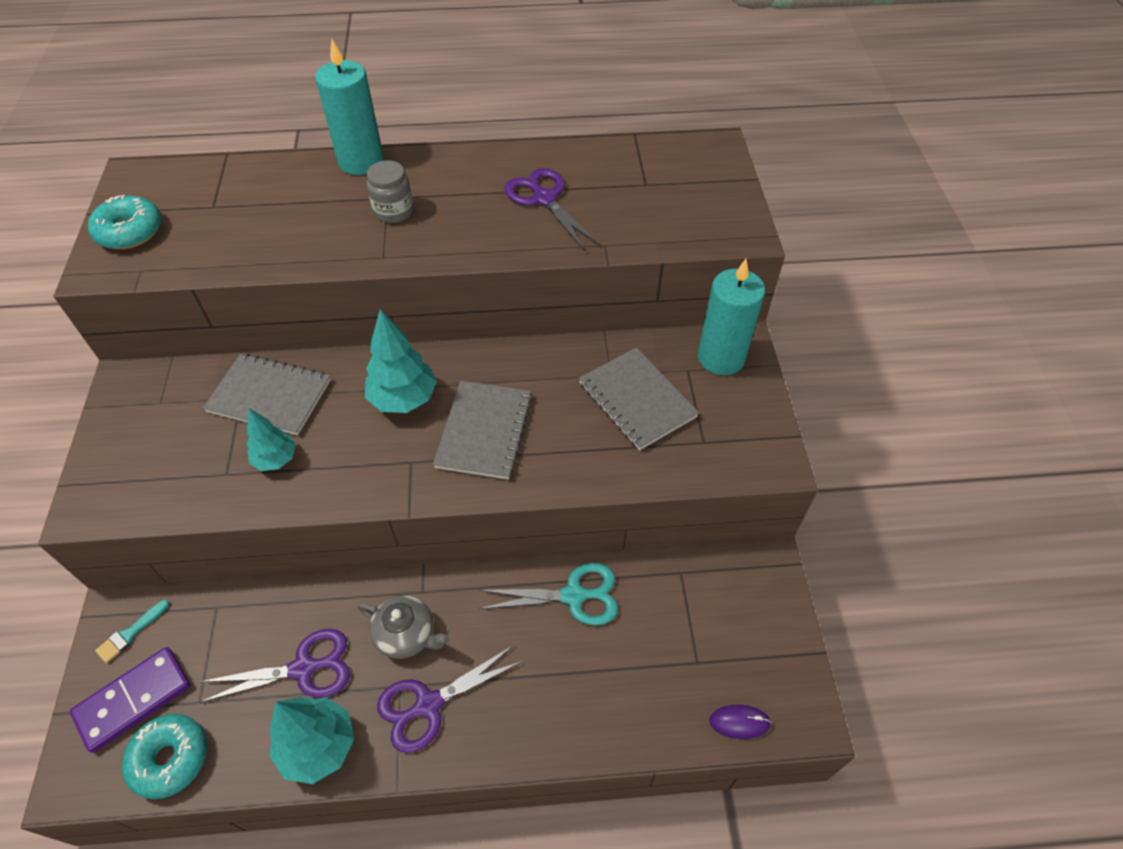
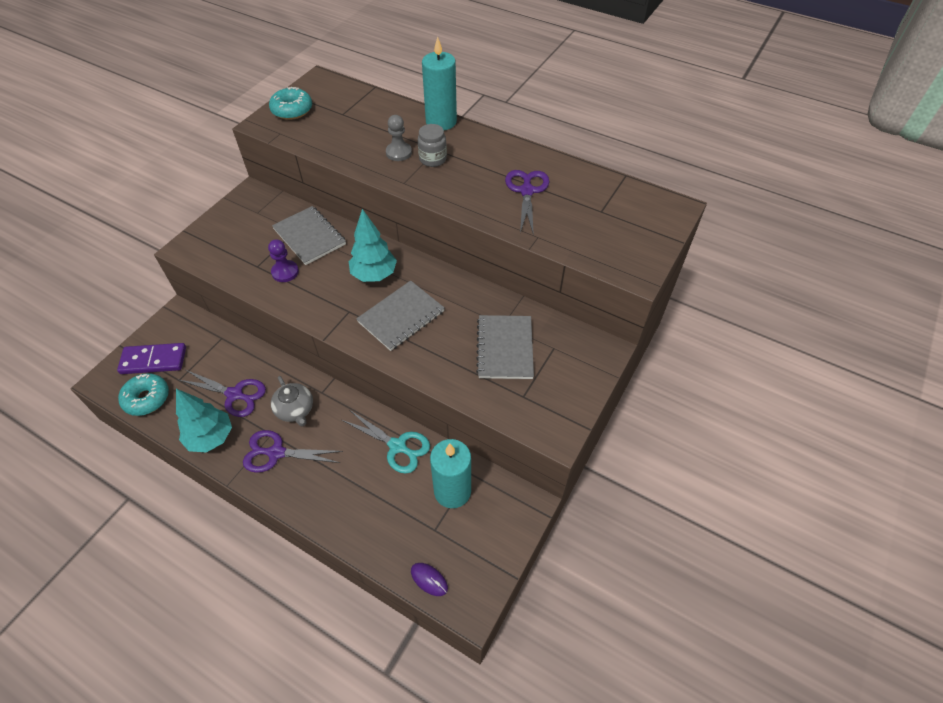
camera: 35 degrees right, 0 degrees up
(130, 633) = (176, 327): turquoise brush -> none
(276, 459) = (285, 272): turquoise tree -> purple pawn
(341, 222) = (399, 152): none -> grey pawn
(721, 357) = (583, 352): turquoise candle -> turquoise candle (452, 491)

